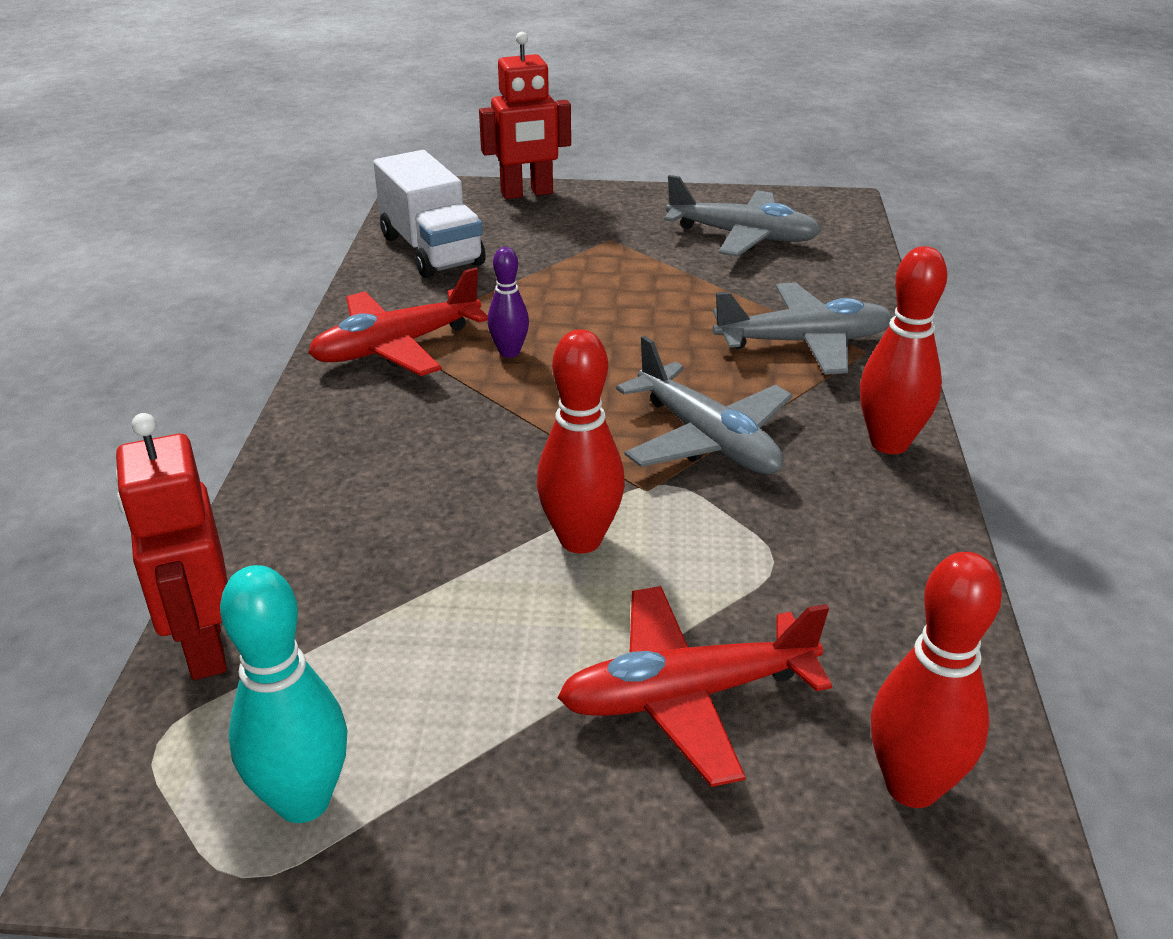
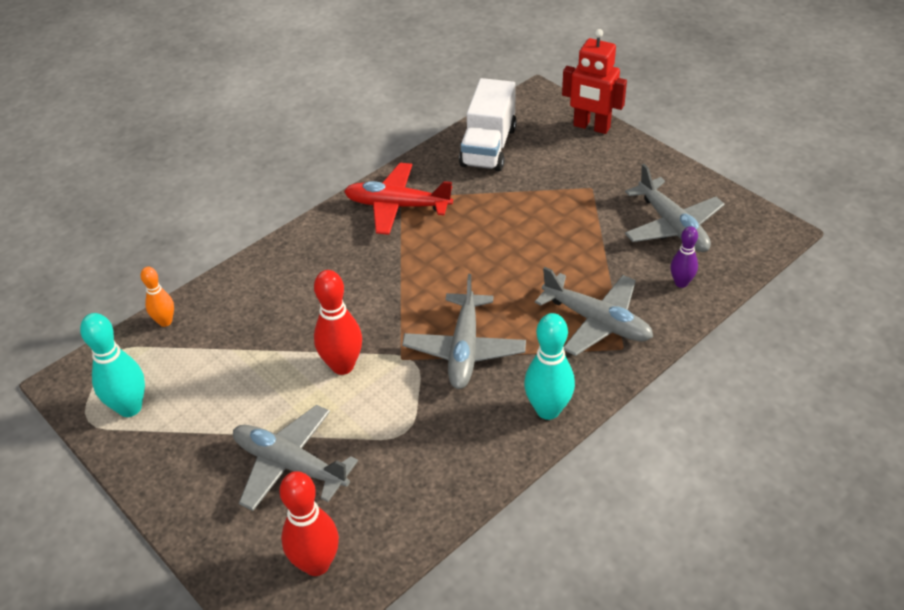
camera: 45 degrees right, 10 degrees up
(204, 647) = (165, 321): red robot -> orange bowling pin
(509, 352) = (442, 239): purple bowling pin -> purple bowling pin (681, 283)
(687, 696) = (290, 465): red plane -> grey plane
(889, 443) = (548, 410): red bowling pin -> turquoise bowling pin

